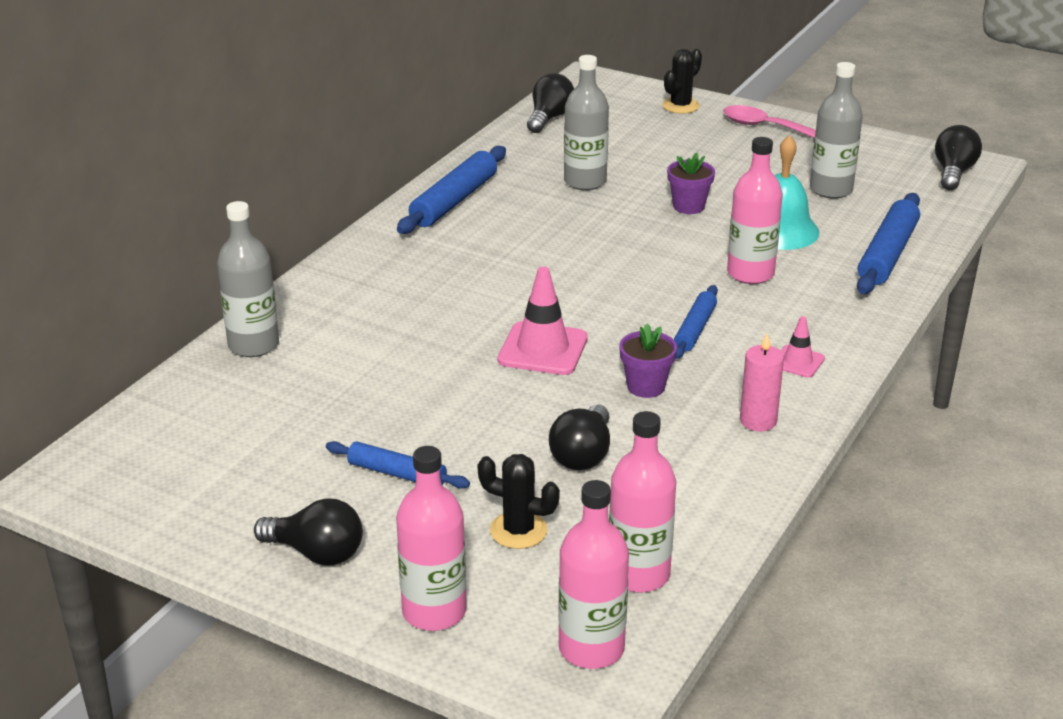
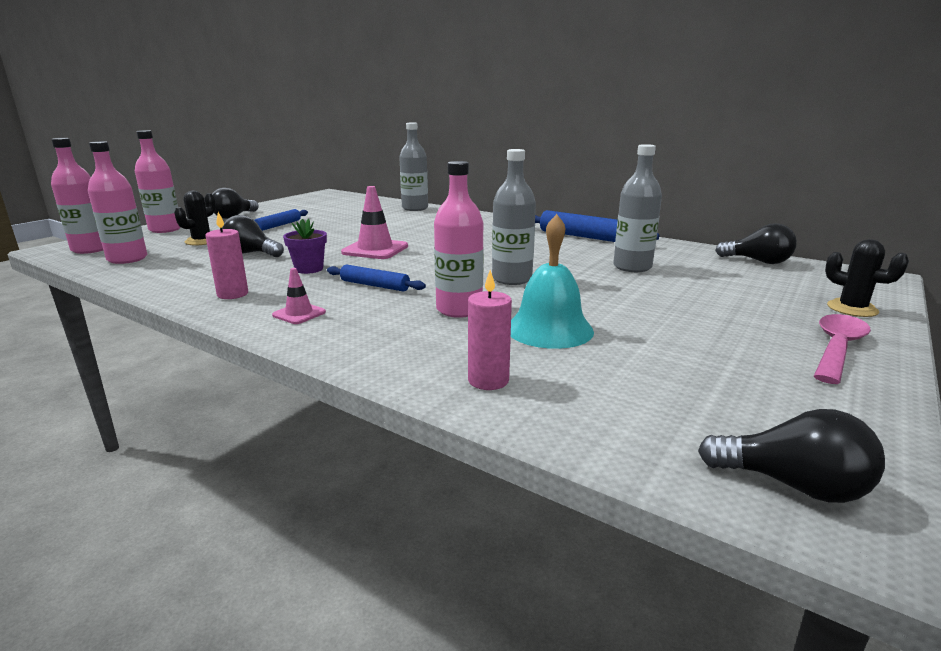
camera: 95 degrees right, 10 degrees down
(688, 206) = (595, 297): purple flower pot -> none
(831, 190) = (665, 367): grey bottle -> grey bottle (512, 279)
(887, 254) = (488, 380): blue rolling pin -> pink candle

